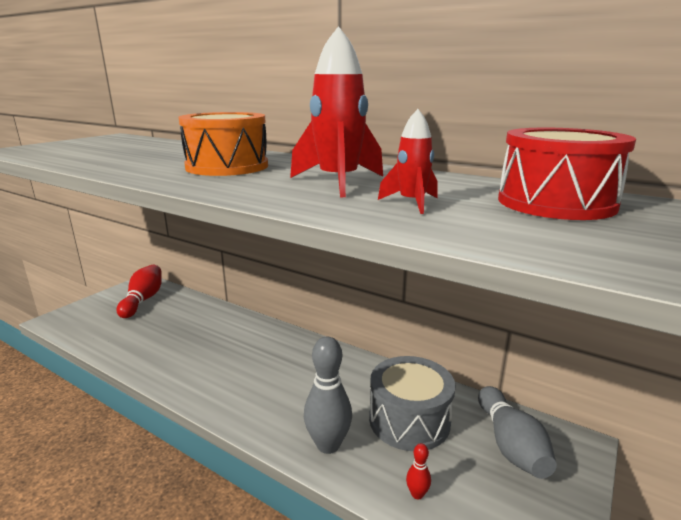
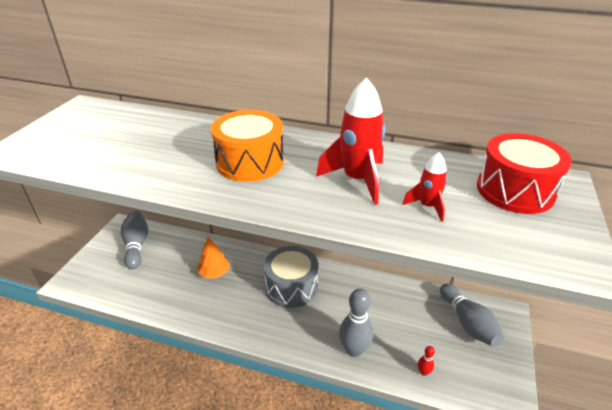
camera: 15 degrees left, 15 degrees up
(143, 300) = (136, 245): red bowling pin -> grey bowling pin
(205, 335) = (214, 273): none -> orange tree
(409, 420) = (399, 318): grey drum -> grey drum (291, 287)

